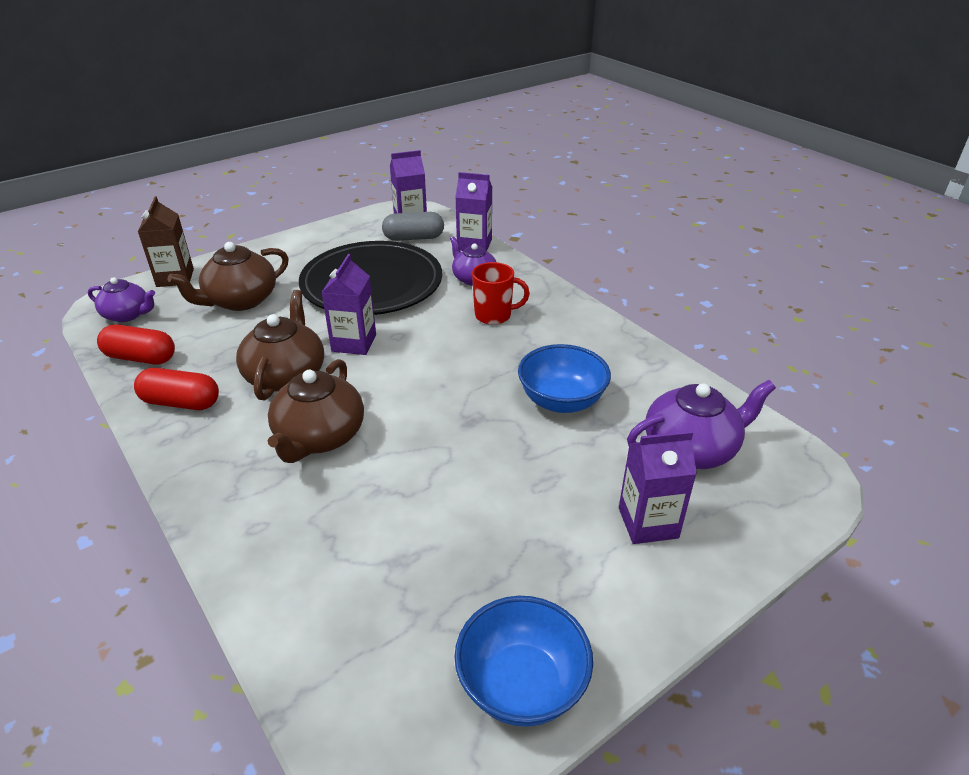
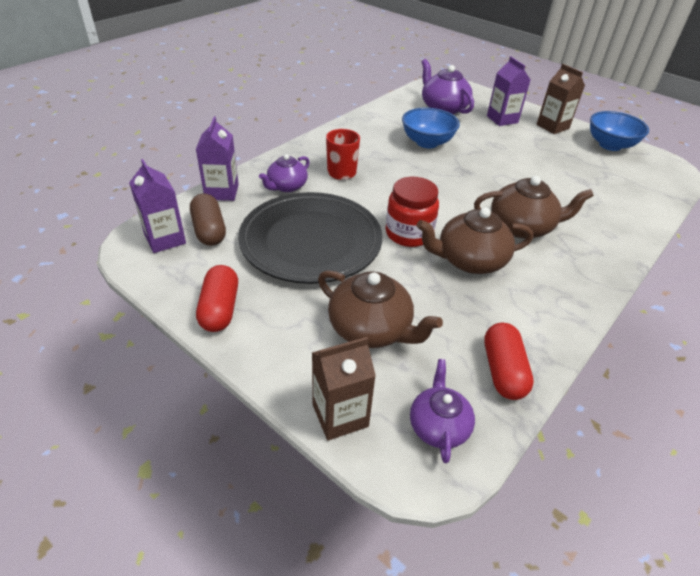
camera: 105 degrees left, 5 degrees up
(181, 403) = (539, 312): red capsule -> red capsule (220, 309)
(354, 343) = (409, 233): purple carton -> red jar
(414, 238) = (209, 230): grey capsule -> brown capsule
(616, 602) = (552, 126): none -> brown carton

